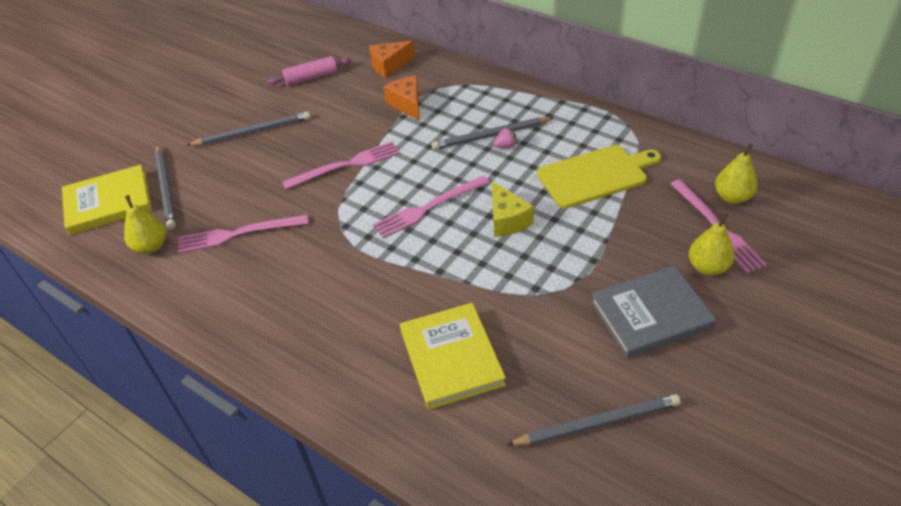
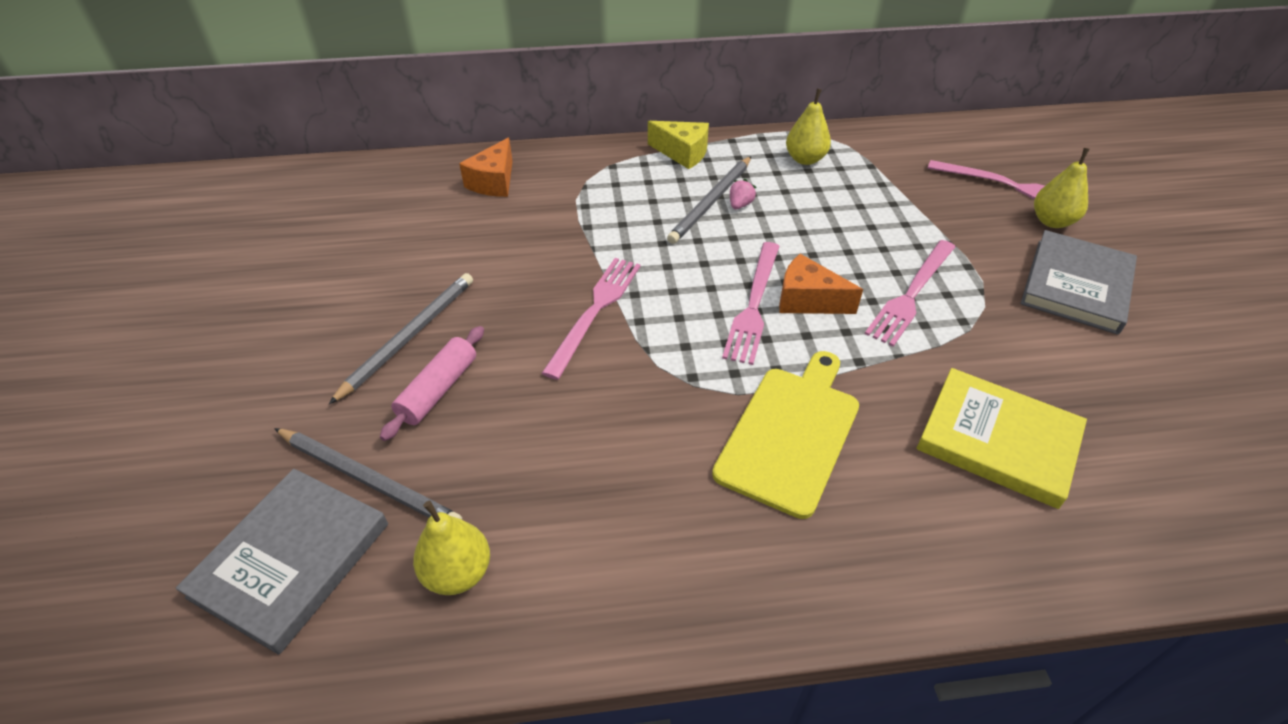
camera: 45 degrees left, 0 degrees up
(108, 203) = (291, 560): yellow book -> grey book
(238, 234) = (568, 471): pink fork -> pink fork (911, 294)
(311, 77) = (405, 236): pink rolling pin -> pink rolling pin (438, 390)
(407, 104) = (574, 212): orange cheese -> orange cheese (807, 300)
(507, 220) = (845, 273): yellow cheese -> yellow cheese (682, 153)
(595, 175) = (858, 191): yellow cutting board -> yellow cutting board (791, 434)
(597, 423) = (1186, 407): grey pencil -> none
(732, 197) = (983, 156): yellow pear -> yellow pear (805, 159)

